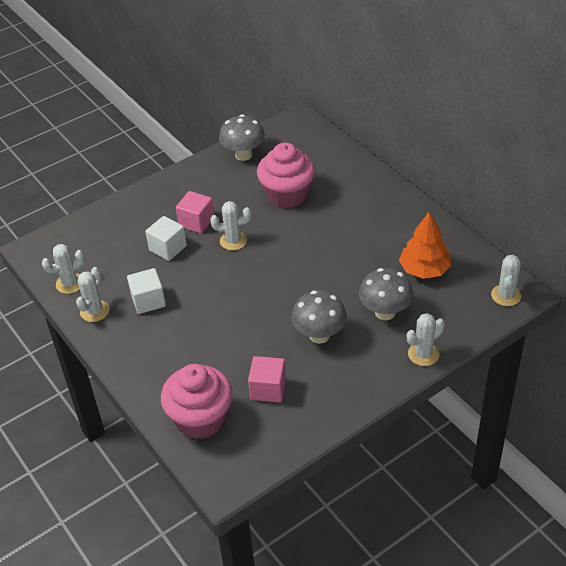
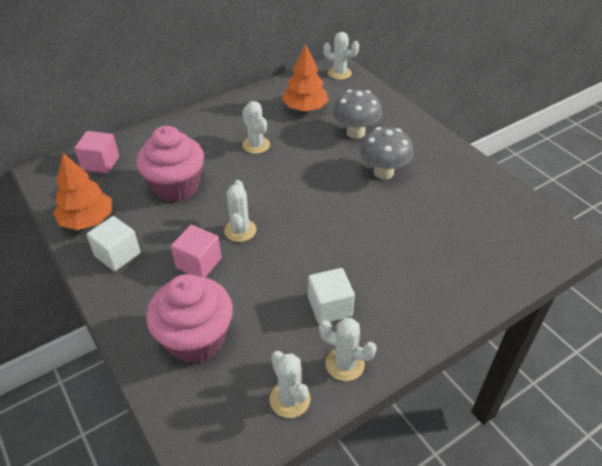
camera: 90 degrees left, 0 degrees up
(168, 248) = (240, 290): white cube -> white cube (117, 255)
(200, 419) = (498, 257): pink cupcake -> pink cupcake (195, 338)
(243, 155) = (87, 220): grey mushroom -> orange tree
(268, 389) = (453, 208): pink cube -> pink cube (101, 163)
(423, 354) = (403, 117): white cactus -> white cactus (256, 145)

